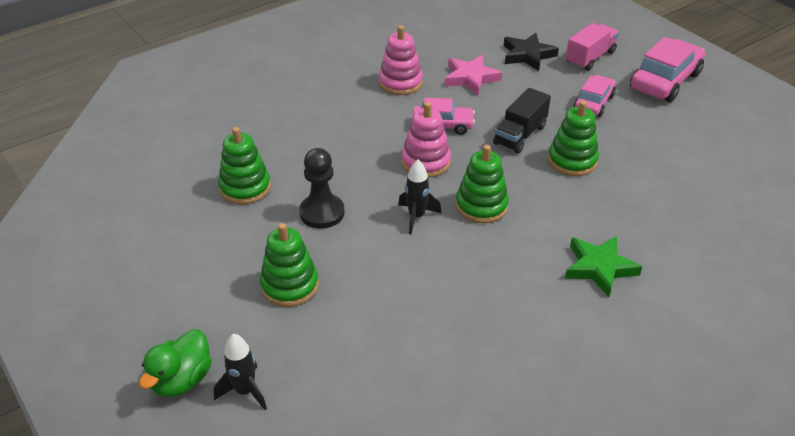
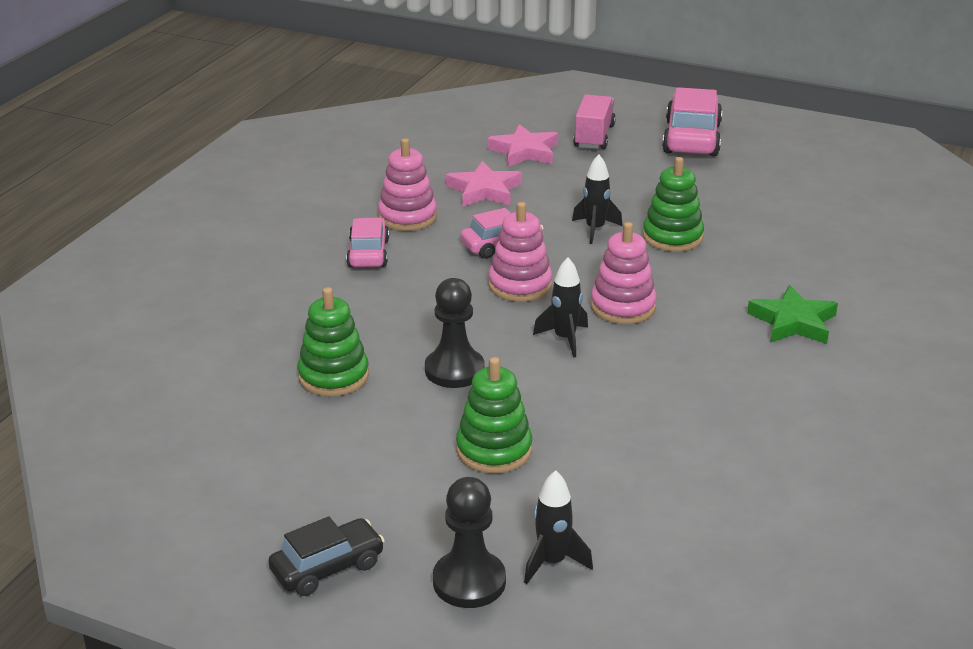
camera: 30 degrees left, 10 degrees down
(113, 328) = (327, 567): none -> black car
(182, 380) = (469, 582): green duck -> black pawn
(481, 206) = (623, 307): green stacking toy -> pink stacking toy
(520, 135) = (595, 229): black truck -> black rocket
(527, 55) = (524, 151): black star -> pink star
(593, 103) = (640, 178): pink car -> pink car (368, 253)

